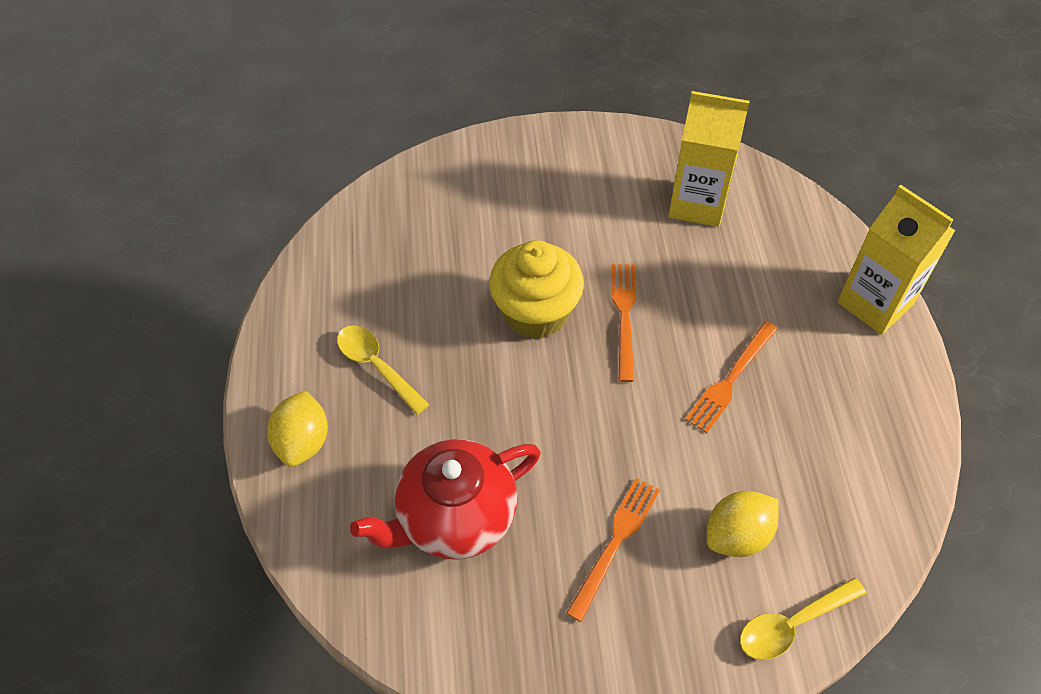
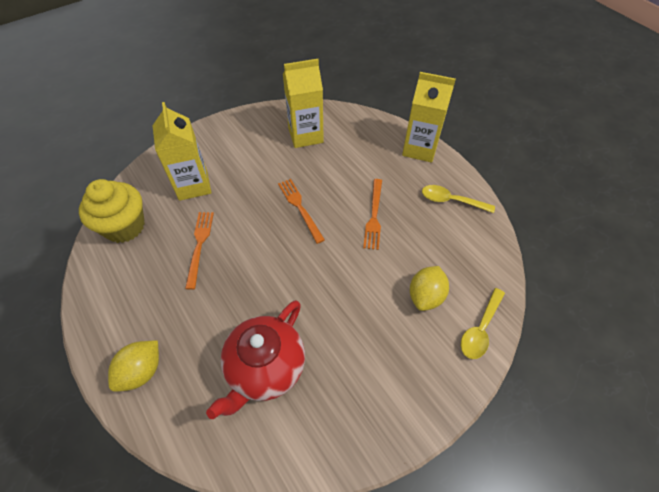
camera: 30 degrees left, 0 degrees up
(303, 442) = (142, 371): yellow lemon -> yellow lemon turned 60 degrees clockwise
(376, 366) = (168, 301): yellow spoon -> yellow spoon (451, 201)
(489, 214) = (193, 185): none -> yellow carton
(536, 313) = (249, 227): yellow cupcake -> yellow cupcake (124, 226)
(615, 543) = (365, 334): orange fork -> orange fork (199, 246)

